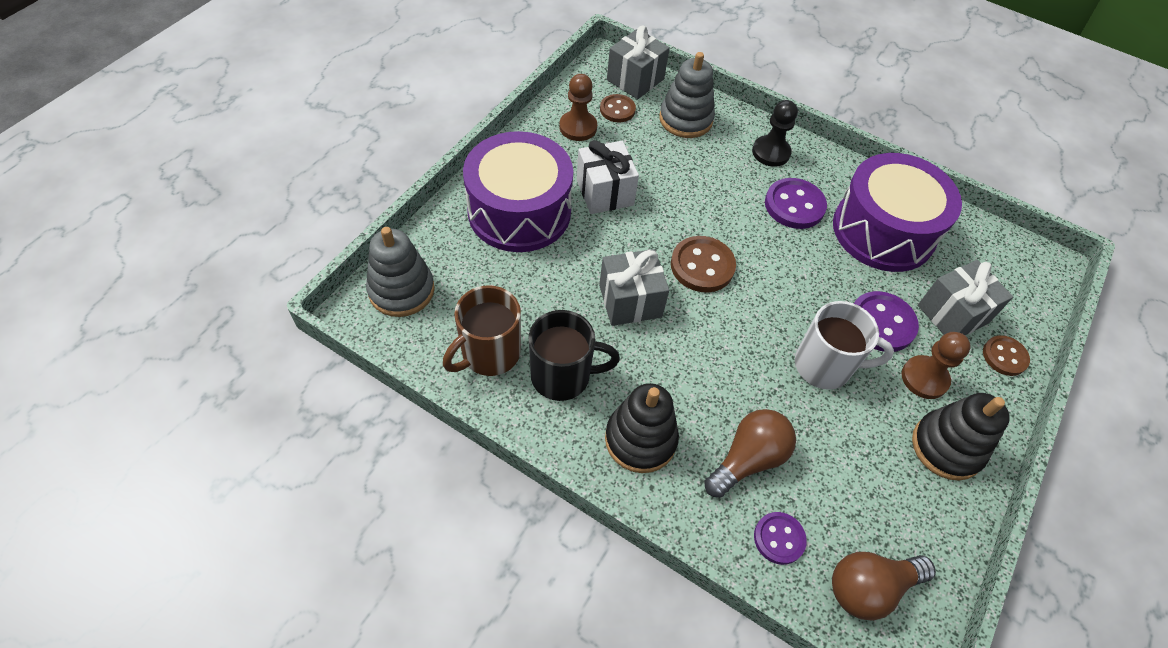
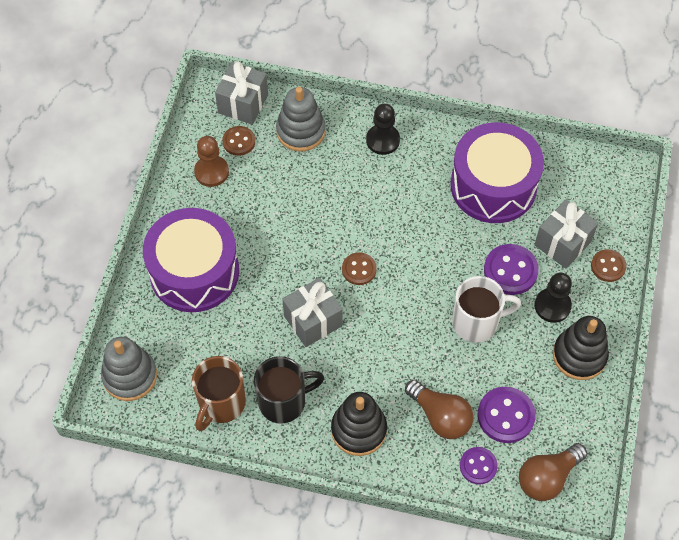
camera: 15 degrees left, 5 degrees up
(604, 192) = (257, 229): white gift -> none
(702, 266) = (359, 269): brown button -> brown button, size x0.64
(748, 459) = (440, 416): brown light bulb -> brown light bulb turned 105 degrees clockwise
(794, 205) = (416, 186): purple button -> purple button (505, 416)
(924, 378) = (552, 306): brown pawn -> black pawn

